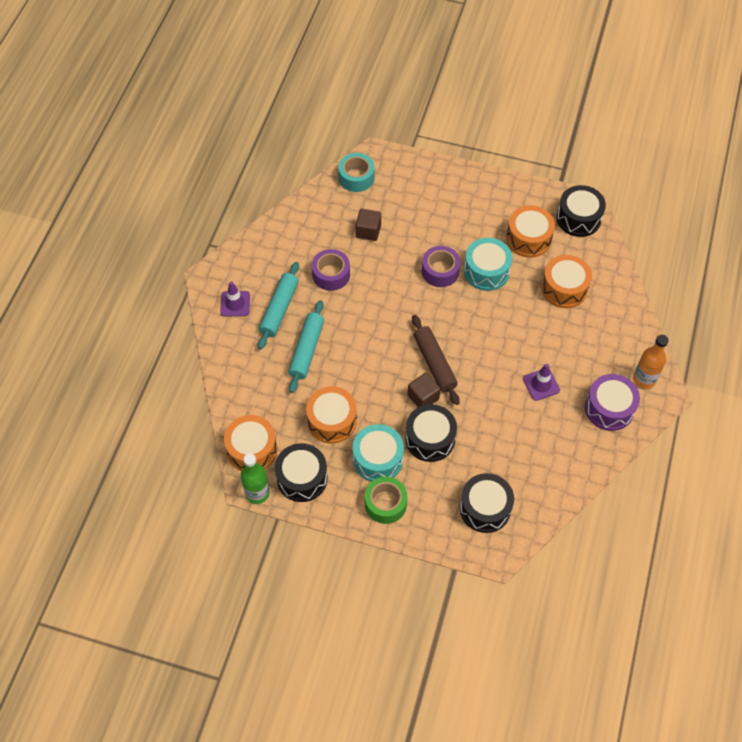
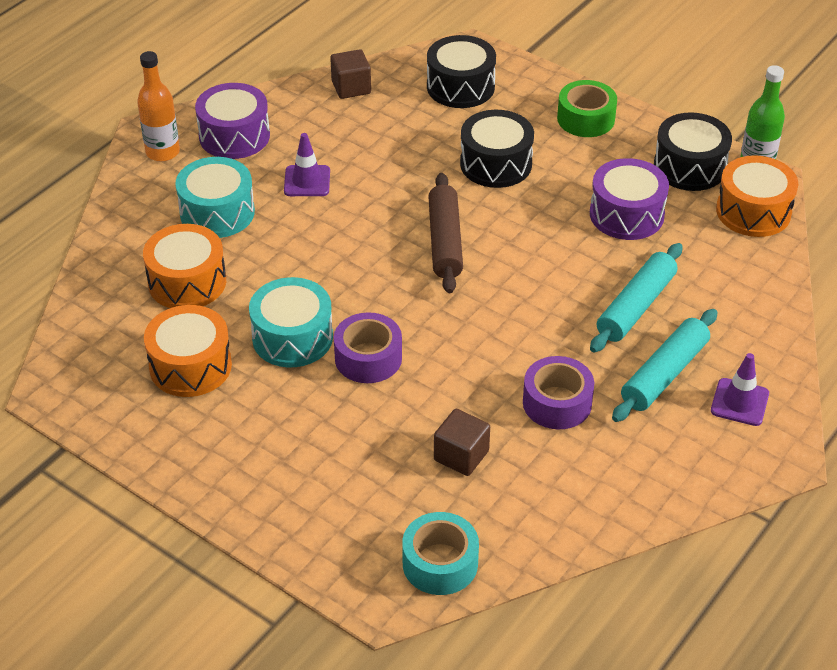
camera: 160 degrees left, 15 degrees down
(332, 421) = (626, 214): orange drum -> purple drum
(378, 459) = (577, 161): turquoise drum -> turquoise drum (217, 213)
(423, 397) = (482, 208): brown cube -> brown cube (351, 87)
(578, 218) = (84, 374): black drum -> none

